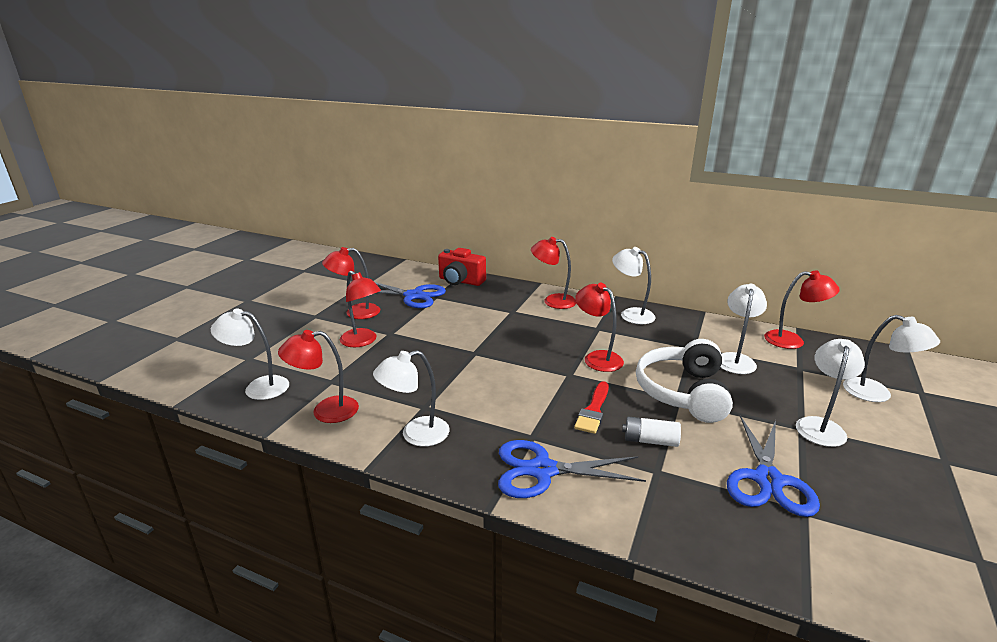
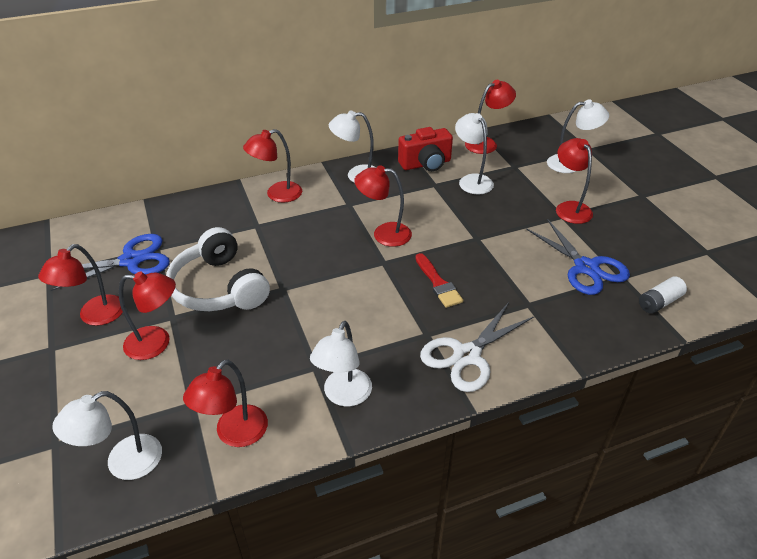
camera: 45 degrees left, 15 degrees up
(460, 281) = (157, 217): red camera -> red camera (426, 164)
(542, 470) = (466, 355): blue scissors -> white scissors
(650, 440) = (499, 283): white battery -> white battery (659, 302)
(683, 392) = (473, 230): white headphones -> white headphones (219, 287)
(820, 426) = (569, 208): white lamp -> red lamp

